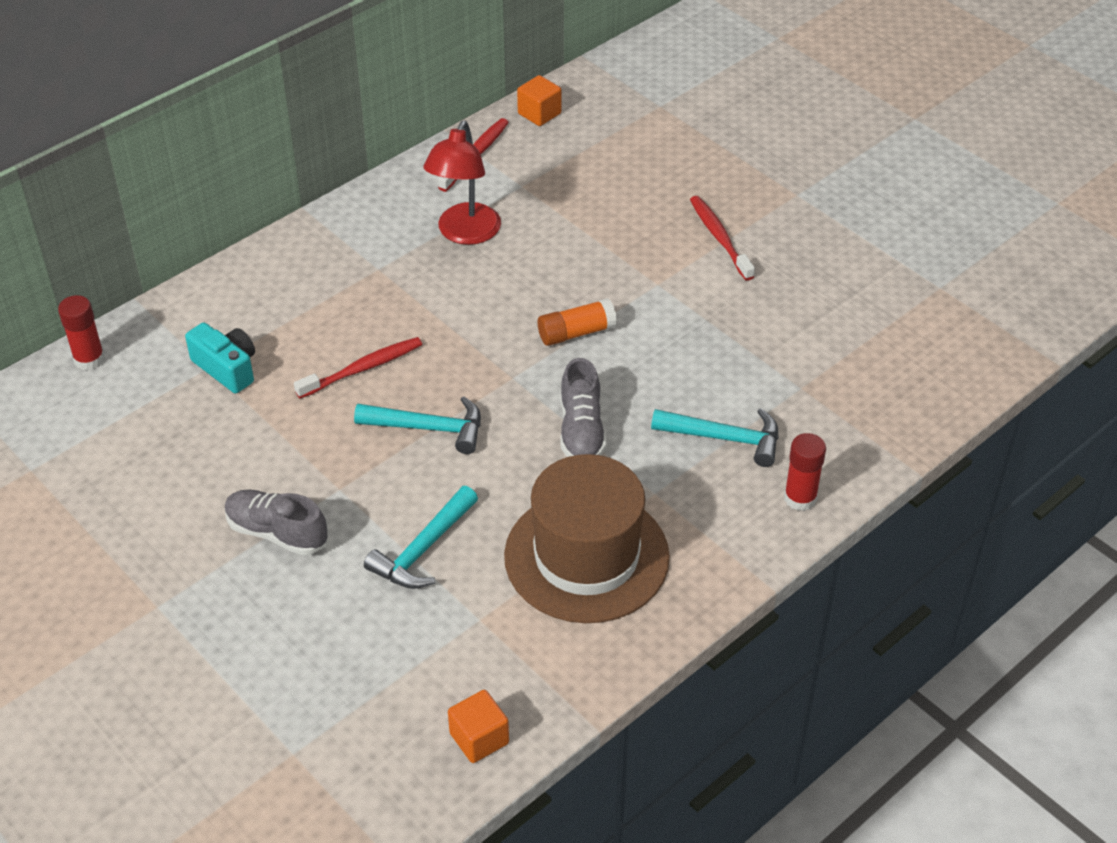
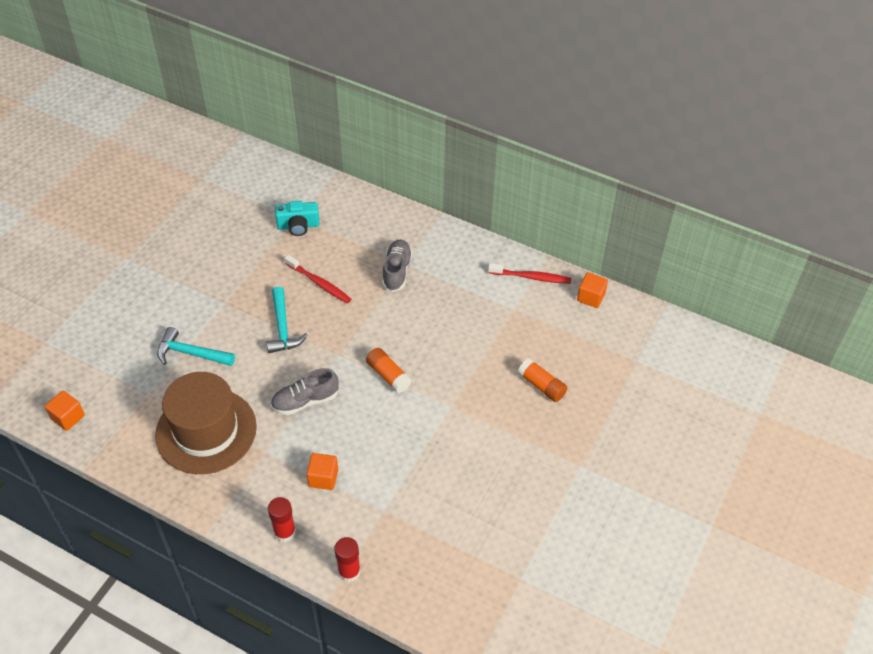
camera: 70 degrees right, 5 degrees up
(89, 359) = (285, 170): red glue stick -> red glue stick (349, 571)
(227, 368) = (298, 226): turquoise camera -> turquoise camera turned 60 degrees clockwise
(277, 533) = (186, 287): grey shoe -> grey shoe (397, 271)
(465, 233) = (454, 294): red lamp -> none
(661, 194) = (541, 386): none -> orange glue stick
(719, 238) = (512, 430): red toothbrush -> none
(724, 438) = (323, 478): turquoise hammer -> orange cube

